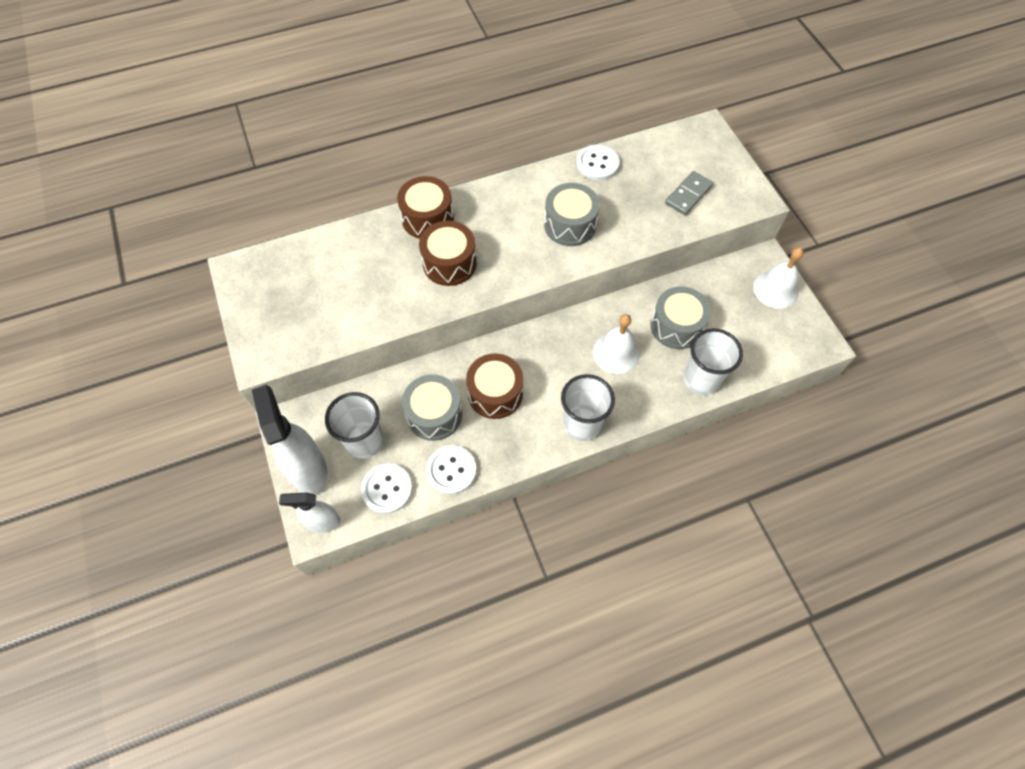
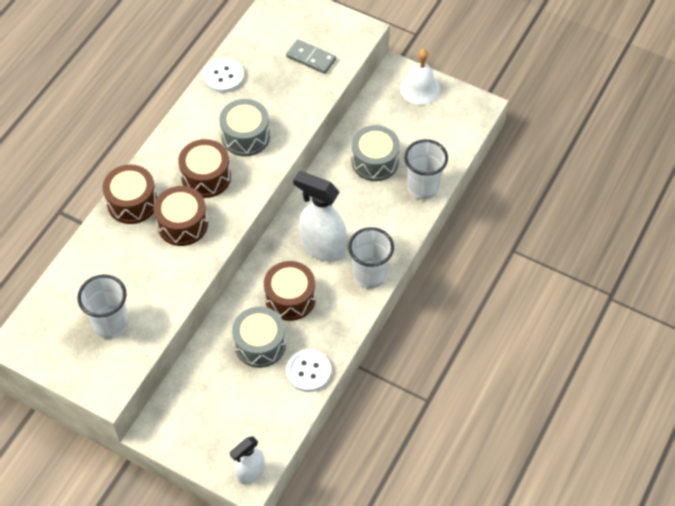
camera: 40 degrees left, 5 degrees down
(308, 469) = (204, 448): white spray bottle -> white spray bottle (322, 248)
(364, 441) = (227, 399): white cup -> white cup (111, 324)
(387, 489) = (275, 417): white button -> none
(505, 237) = (206, 177): none -> brown drum
(616, 353) = (349, 209): white bell -> none
(688, 195) = (311, 58): grey domino -> grey domino turned 60 degrees counterclockwise

